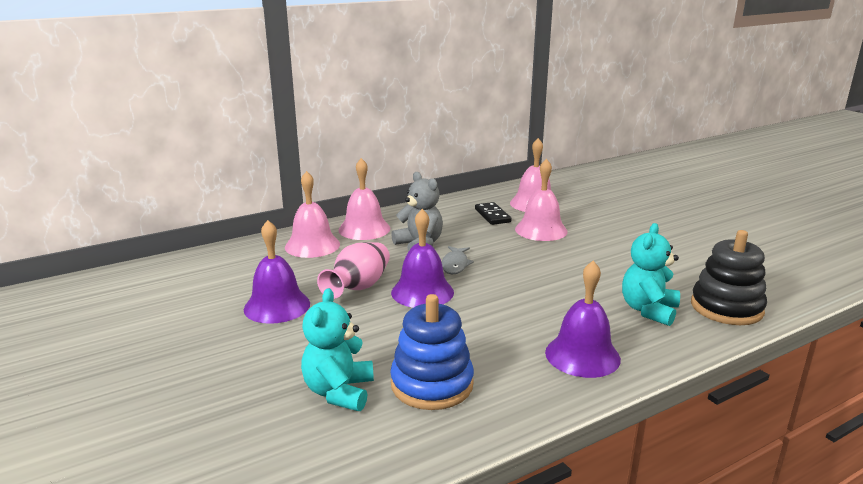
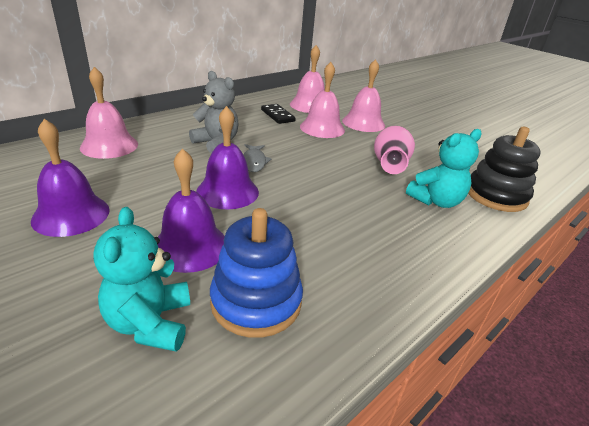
camera: 15 degrees left, 10 degrees up
(358, 287) = (161, 189): pink vase -> pink vase (390, 164)
(364, 229) = (161, 128): pink bell -> pink bell (363, 123)
(582, 355) = (396, 252): purple bell -> purple bell (190, 246)
(648, 310) = (436, 201): turquoise teddy bear -> turquoise teddy bear turned 135 degrees counterclockwise

